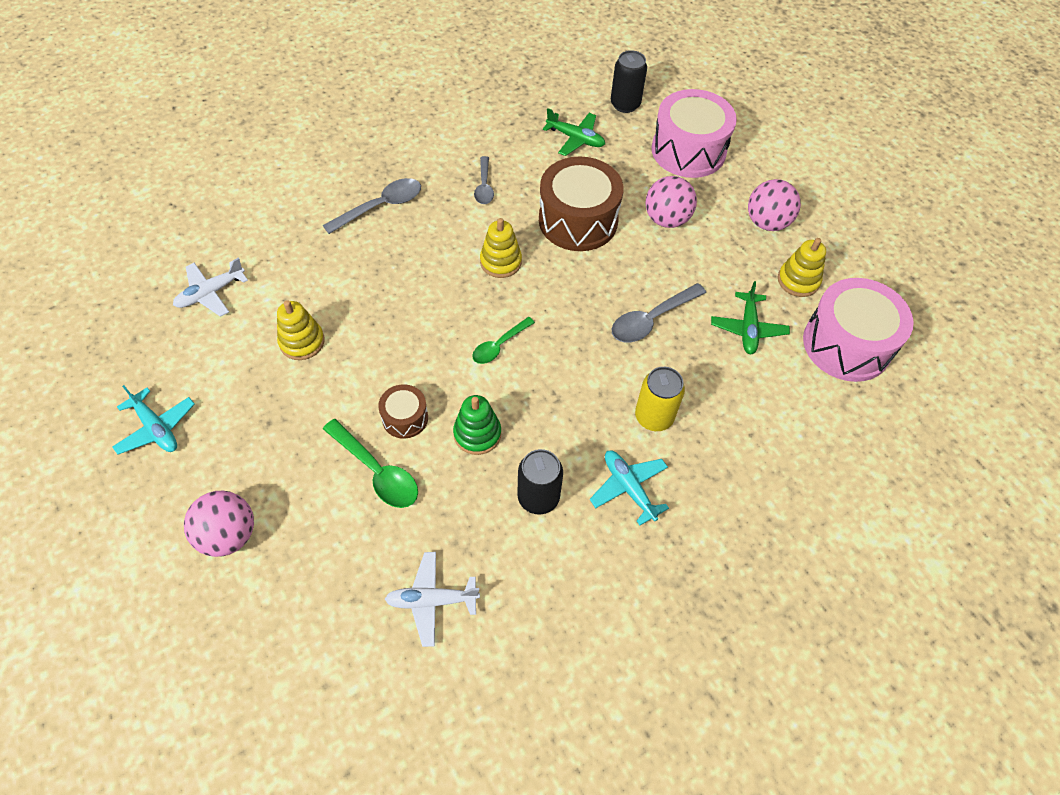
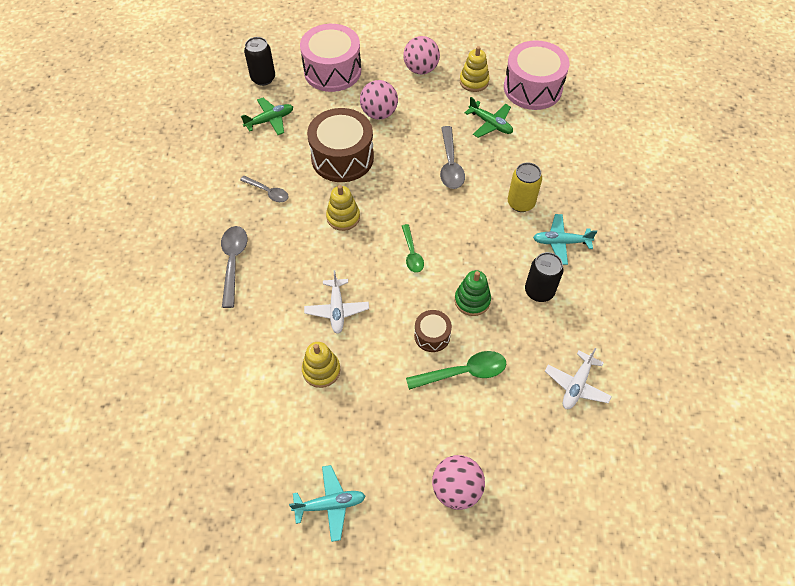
camera: 55 degrees left, 0 degrees up
(211, 293) = (226, 413): white plane -> white plane (337, 309)

